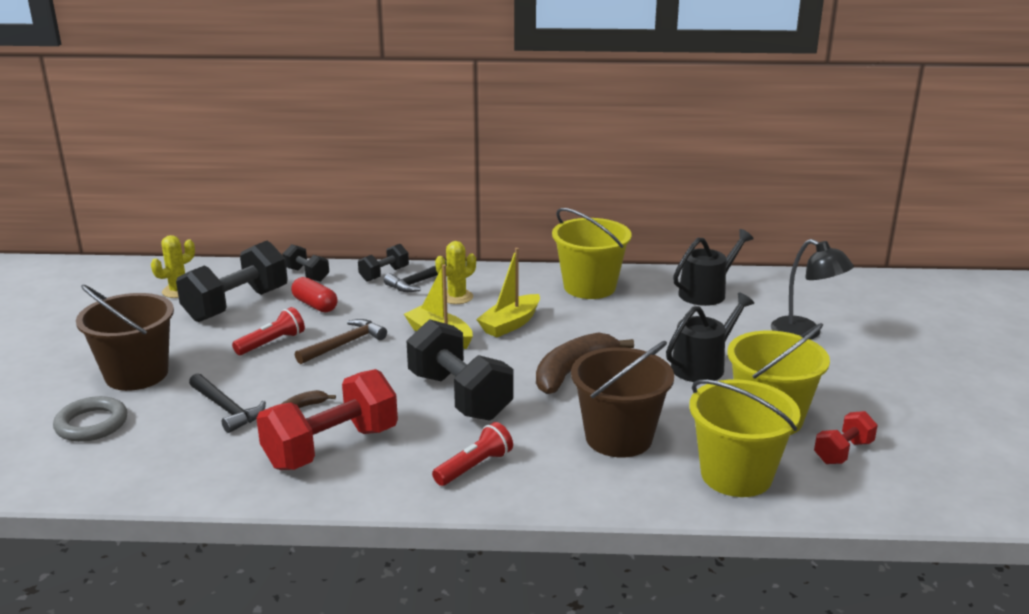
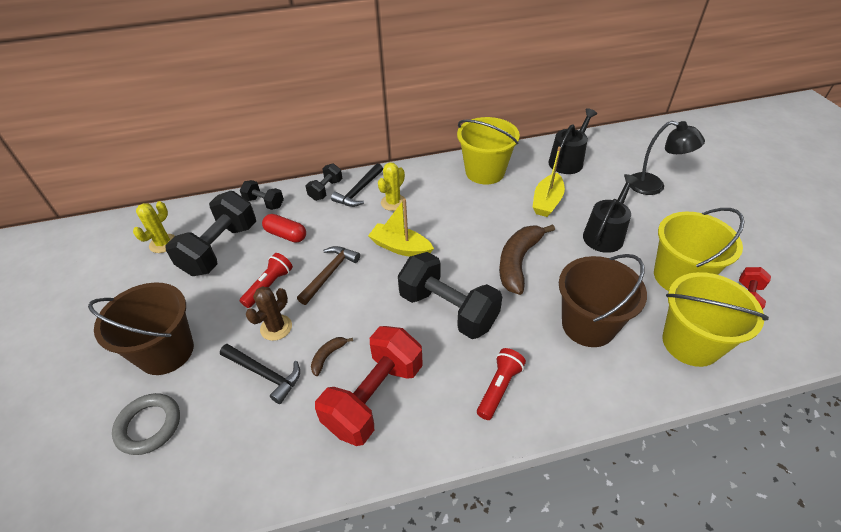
camera: 15 degrees left, 20 degrees up
(259, 376) = (276, 327): none -> brown cactus
(510, 324) = (447, 222): yellow boat -> yellow boat (547, 202)

